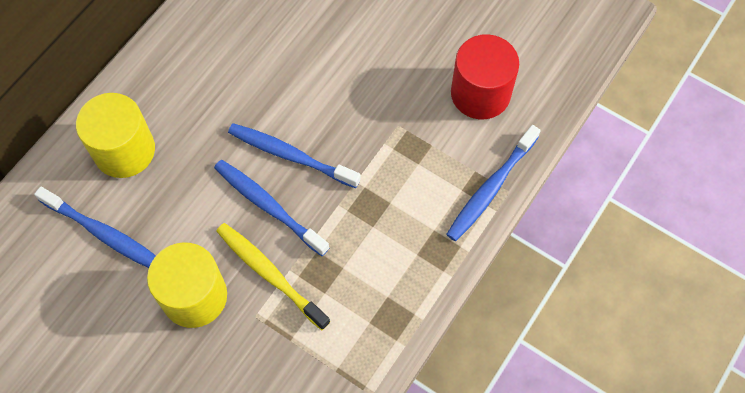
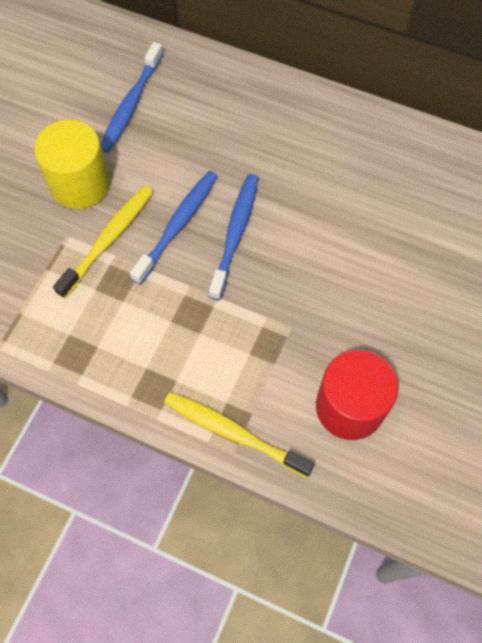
camera: 80 degrees right, 0 degrees up
(124, 150) = (214, 101): yellow cylinder -> none
(491, 188) = (233, 433): blue toothbrush -> yellow toothbrush

